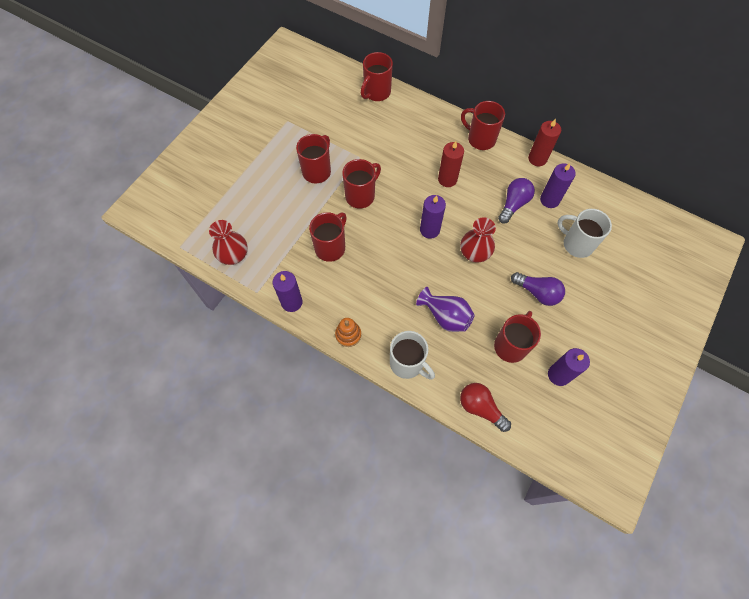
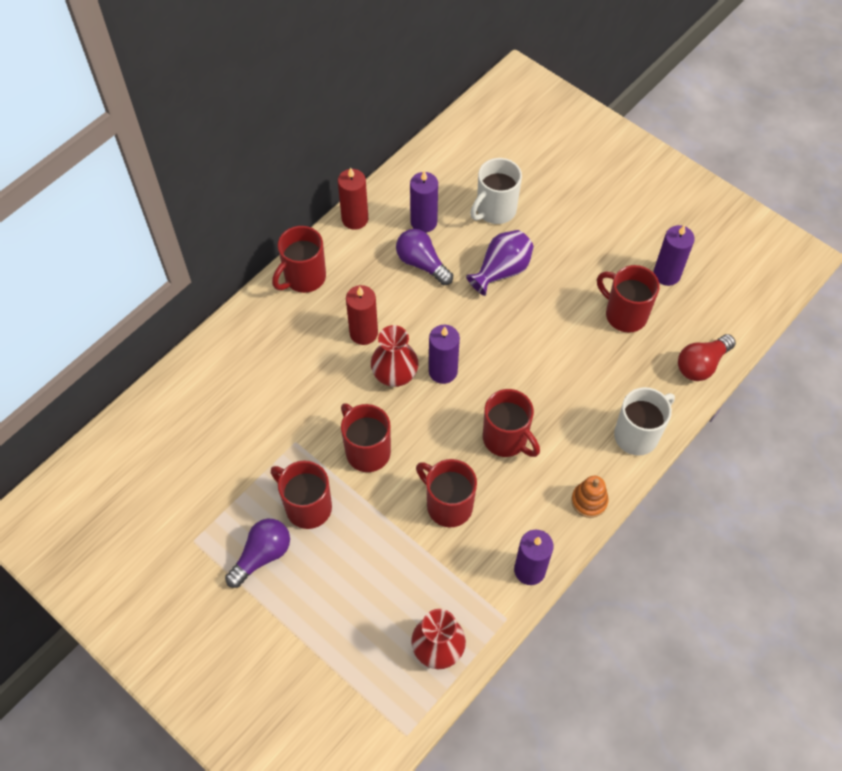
camera: 80 degrees left, 5 degrees down
(376, 93) = (175, 398): red mug -> red mug (506, 439)
(445, 316) = (576, 378): purple vase -> purple vase (501, 271)
(474, 253) = (489, 325): red vase -> red vase (395, 374)
(537, 292) = (557, 269): purple light bulb -> purple light bulb (262, 555)

